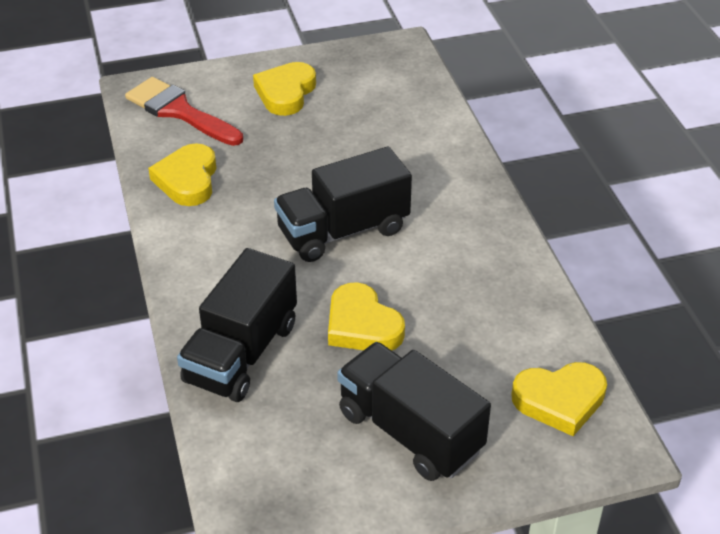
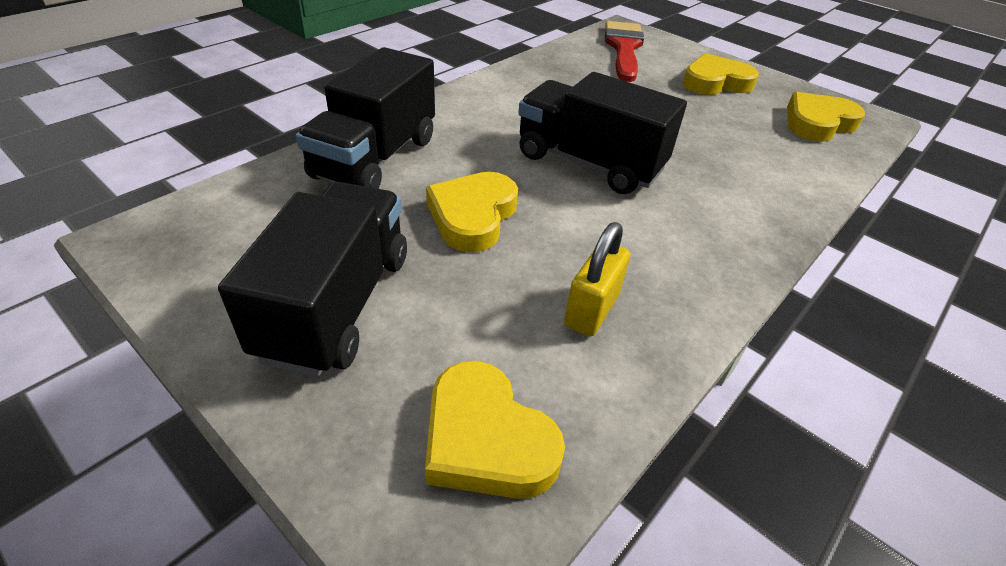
camera: 55 degrees right, 0 degrees up
(187, 180) = (555, 73): yellow heart -> yellow heart (818, 123)
(241, 353) = (375, 158): black truck -> black truck turned 60 degrees counterclockwise
(495, 310) = (591, 310): none -> yellow padlock

